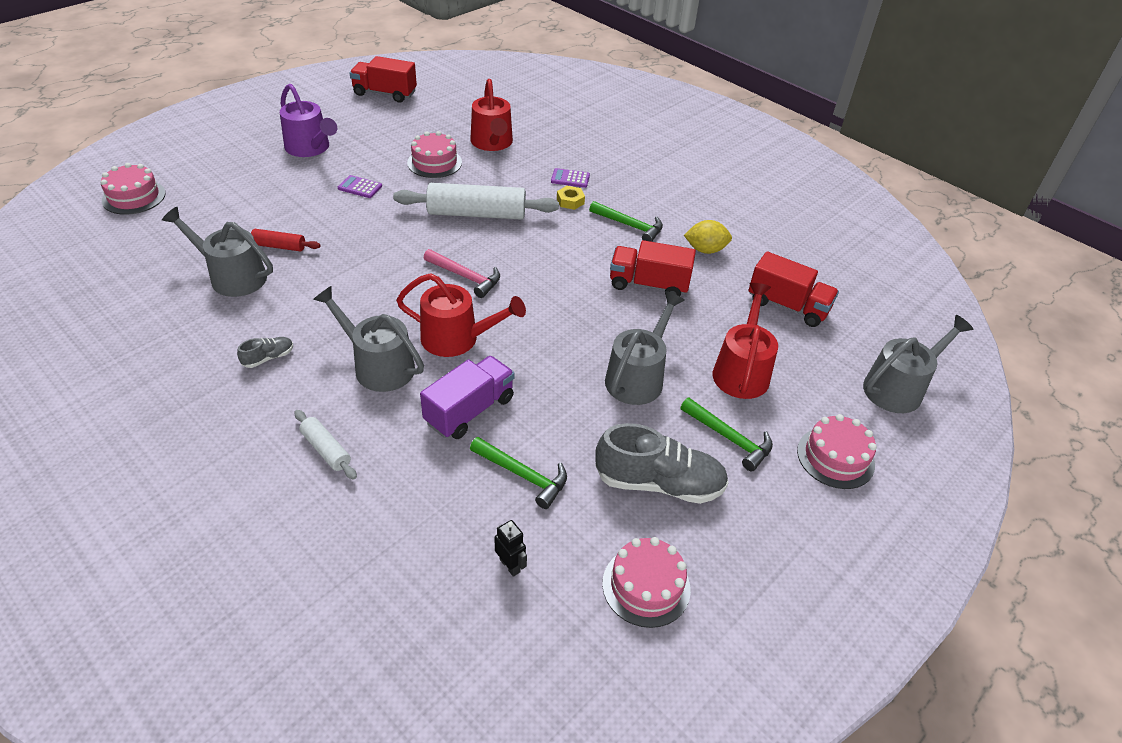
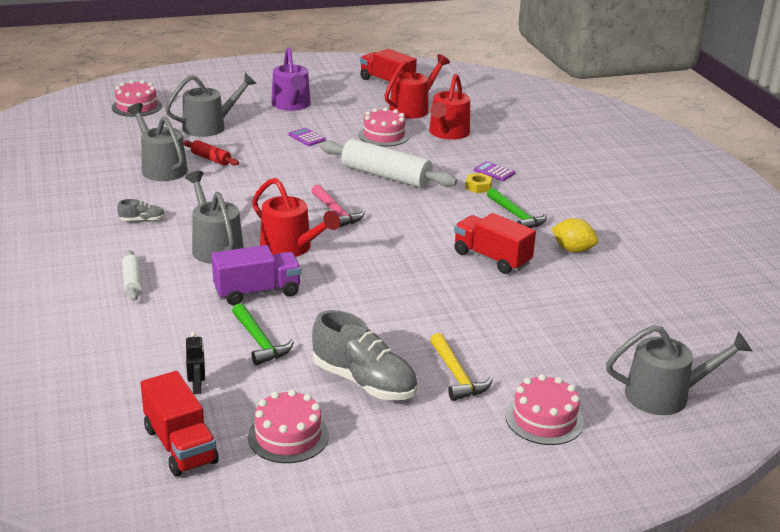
camera: 30 degrees right, 15 degrees down
(638, 377) = (416, 313): grey watering can -> grey watering can (209, 127)
(729, 438) = (456, 375): green hammer -> yellow hammer
(741, 371) = (517, 337): red watering can -> red watering can (413, 109)
(787, 306) = (613, 308): red truck -> red truck (180, 445)

